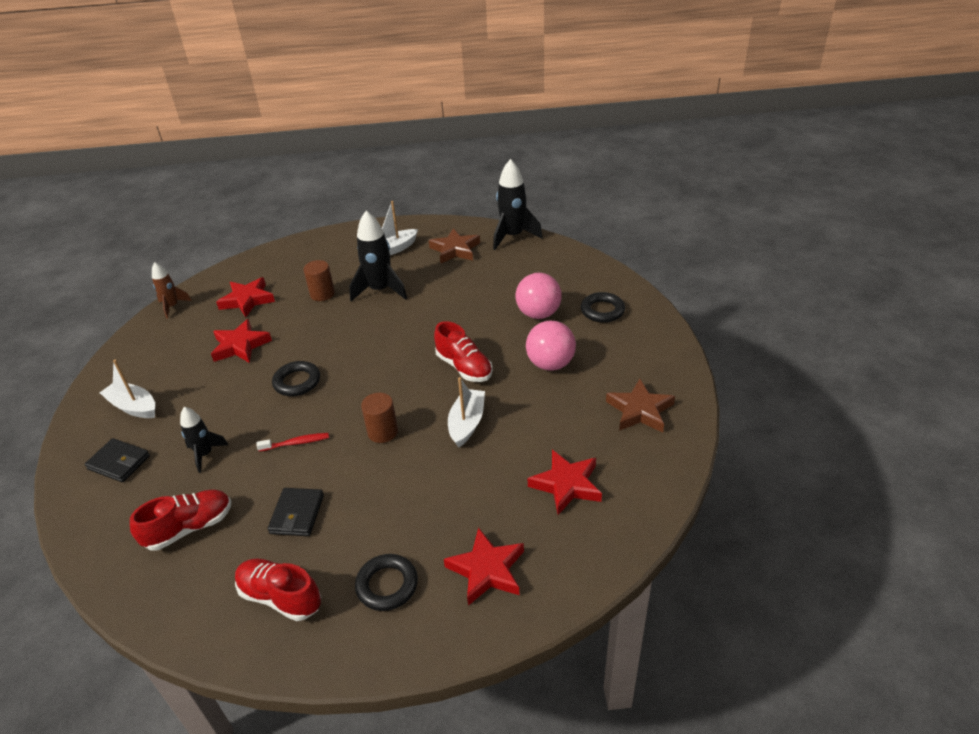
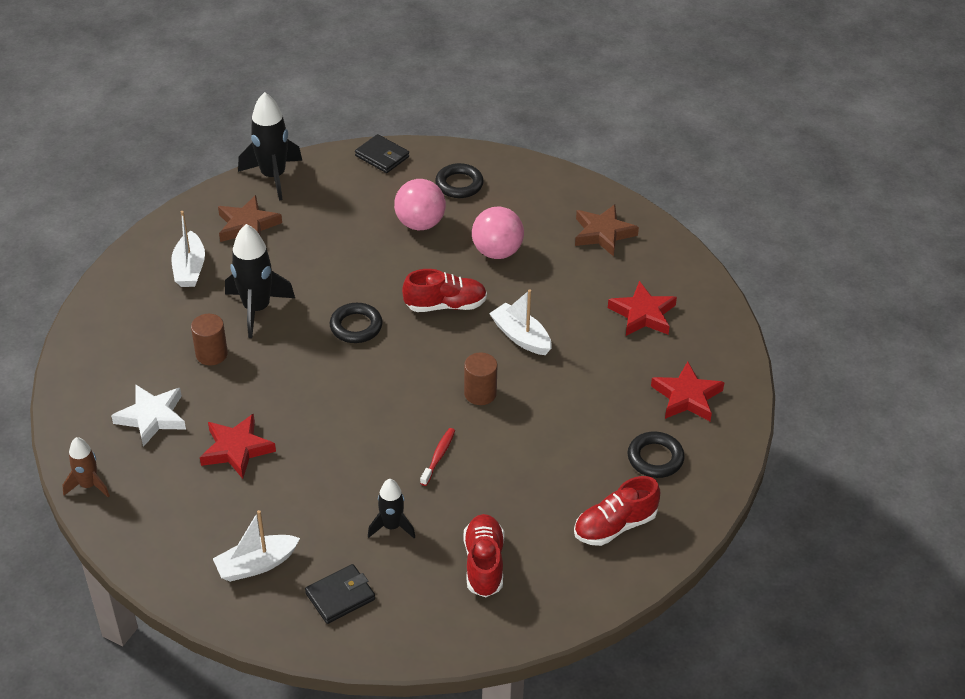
camera: 60 degrees left, 5 degrees up
(247, 300) = (152, 417): red star -> white star
(297, 382) = (347, 425): black ring -> black ring (356, 326)
(297, 514) = (532, 486): black wallet -> black wallet (382, 156)

